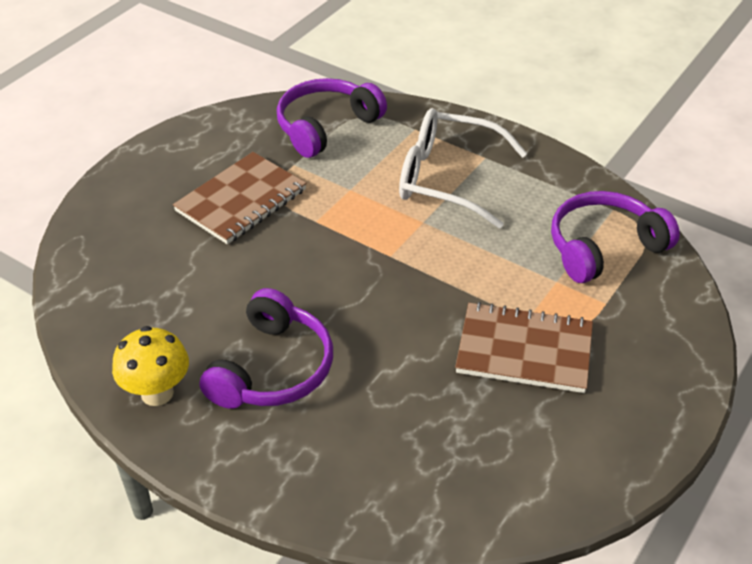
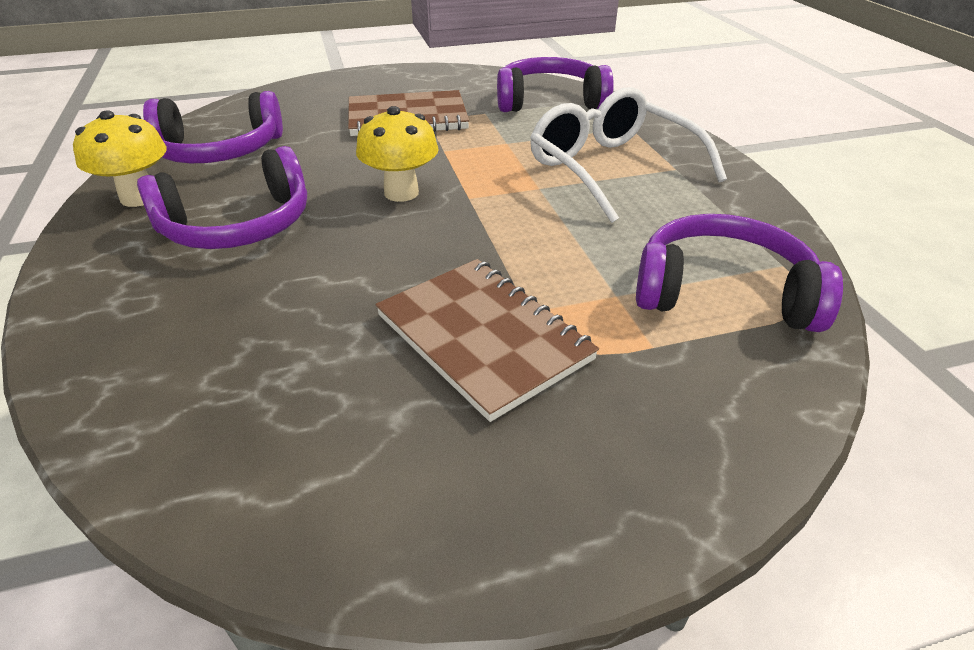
camera: 40 degrees right, 5 degrees down
(142, 317) = (219, 151): none -> purple headphones
(341, 277) = (401, 193): none -> yellow mushroom

